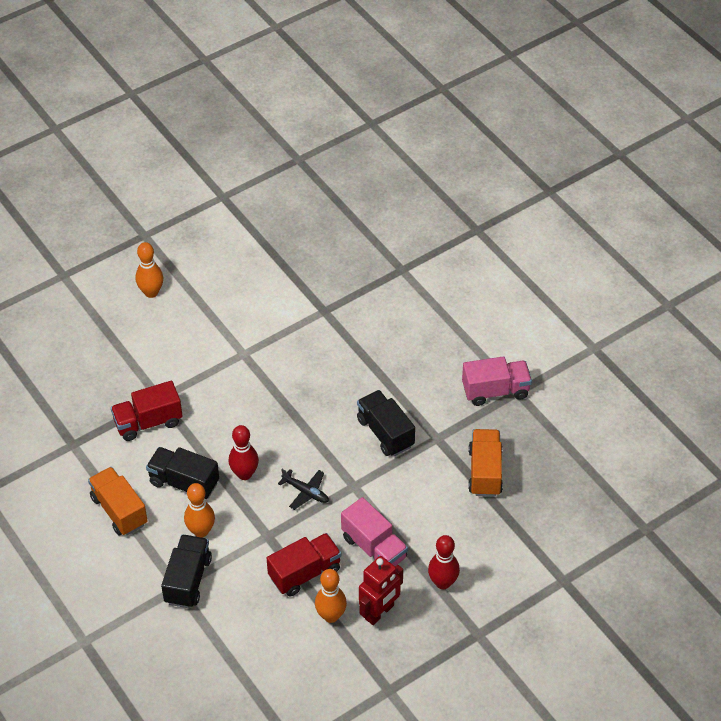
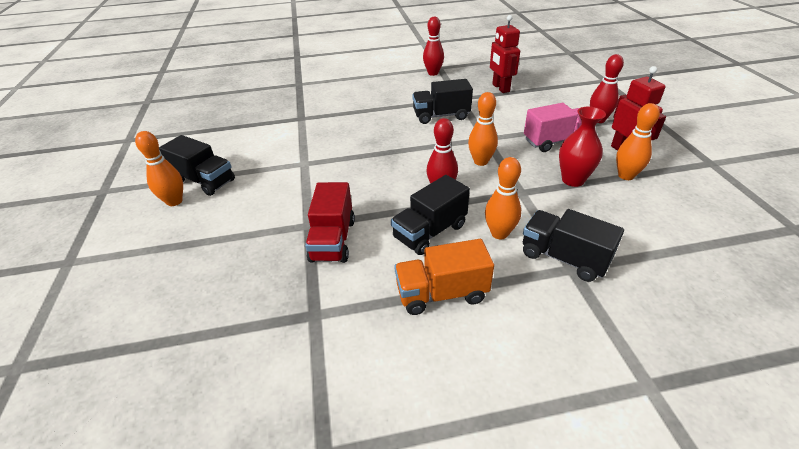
camera: 65 degrees left, 10 degrees down
(186, 295) = (204, 181): none -> black truck
(305, 573) = (573, 180): red truck -> red vase
(306, 492) = (481, 161): black plane -> orange bowling pin
(485, 472) = (500, 88): orange truck -> red robot
(495, 391) = (433, 73): pink truck -> red bowling pin

